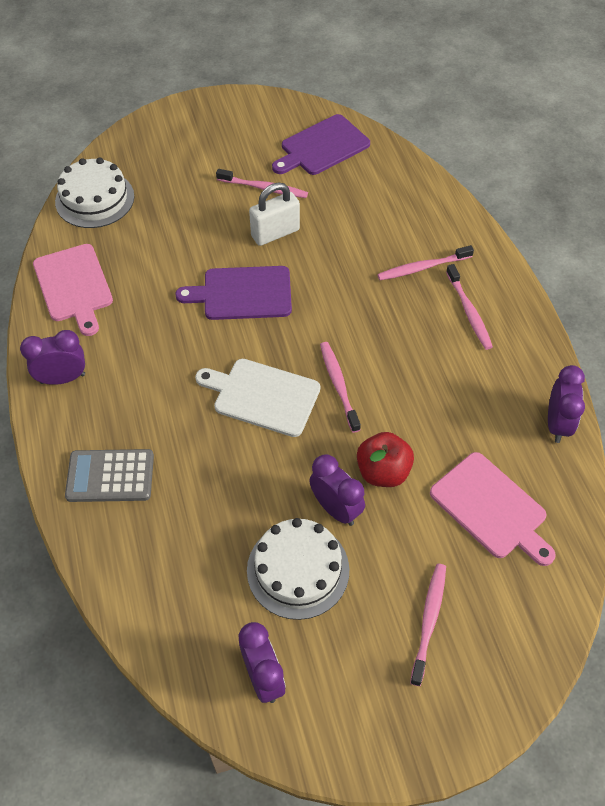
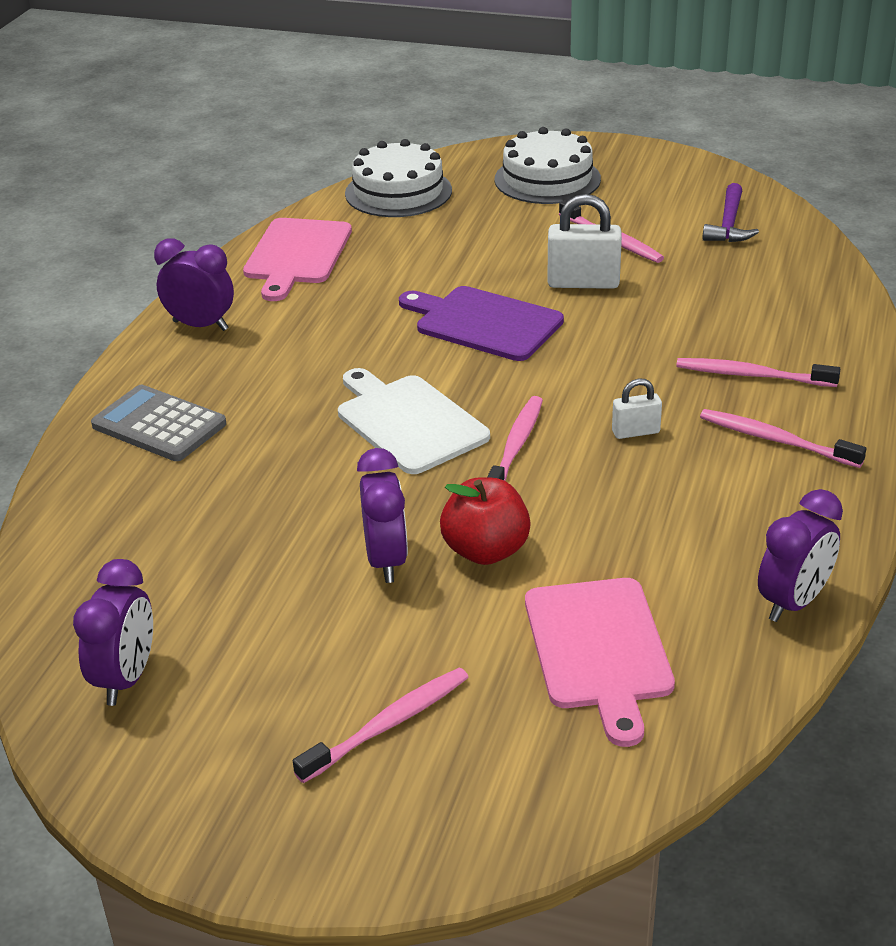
camera: 35 degrees right, 20 degrees down
(298, 570) = (276, 598): white cake -> white cake (547, 179)
(322, 147) = (729, 224): purple cutting board -> purple hammer
(394, 341) = (635, 432): none -> white padlock
(469, 312) = (775, 440): pink toothbrush -> pink toothbrush turned 105 degrees clockwise

